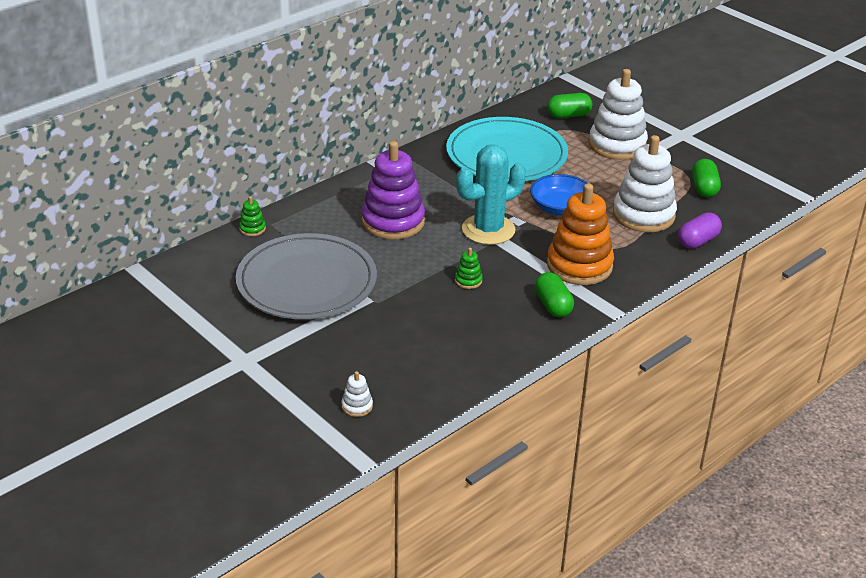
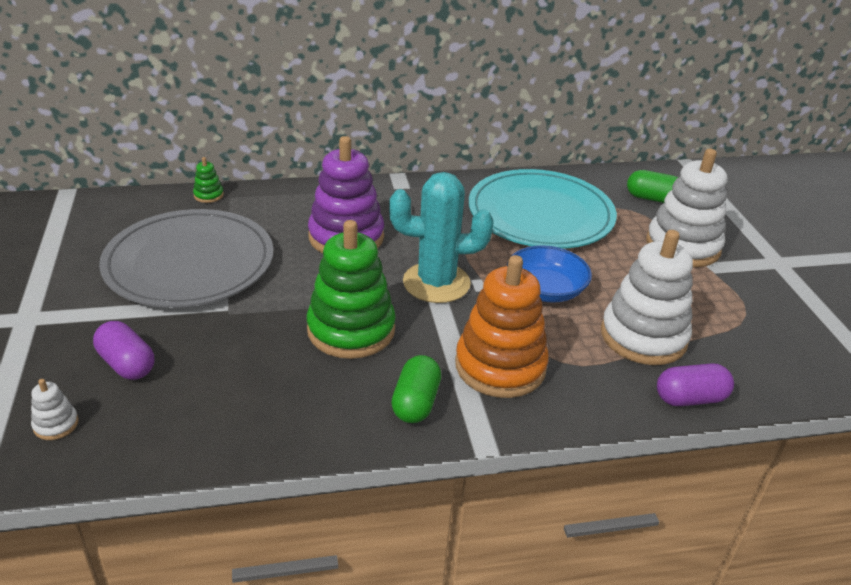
camera: 30 degrees right, 0 degrees up
(353, 358) = (127, 364): none -> purple capsule
(468, 281) = (351, 330): green stacking toy -> green stacking toy, size x2.43
(704, 188) = (756, 334): green capsule -> none

